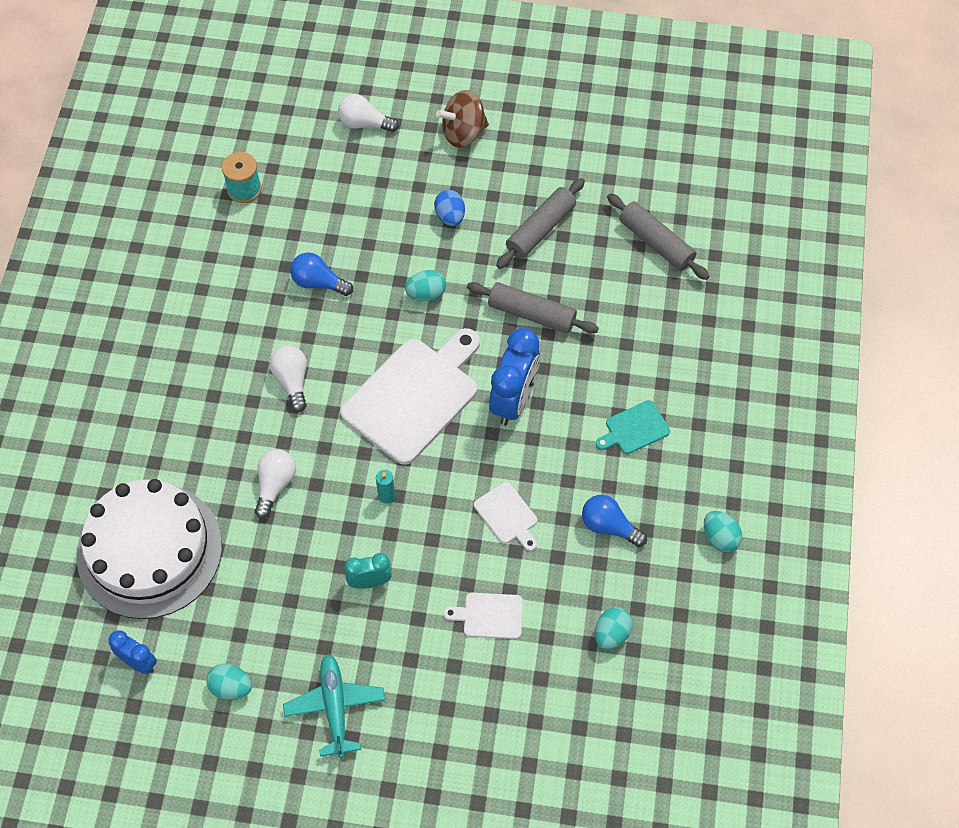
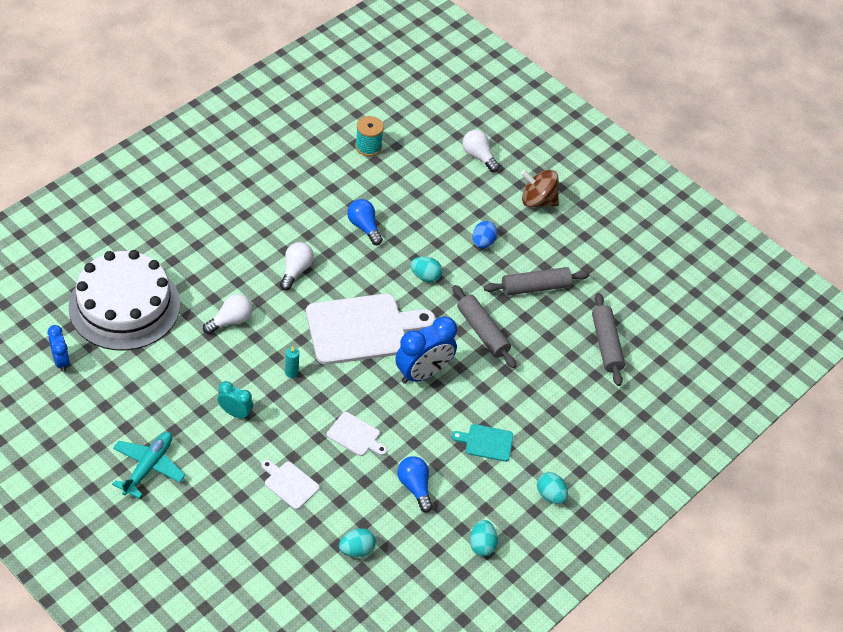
camera: 30 degrees right, 10 degrees down
(231, 687) = (99, 412): turquoise egg -> turquoise egg (550, 495)
(507, 516) = (355, 435): white cutting board -> white cutting board turned 60 degrees counterclockwise

